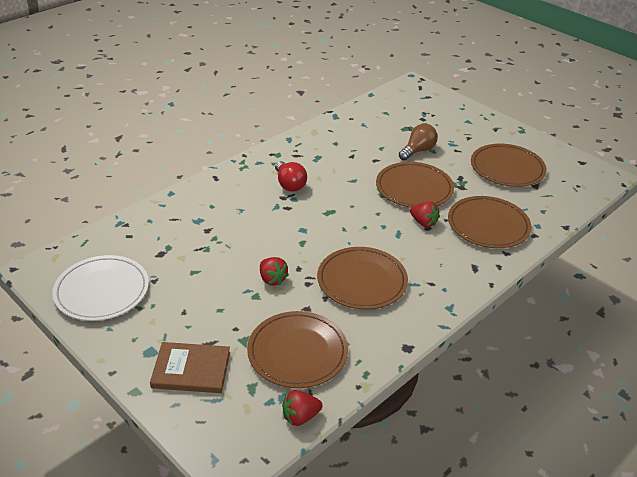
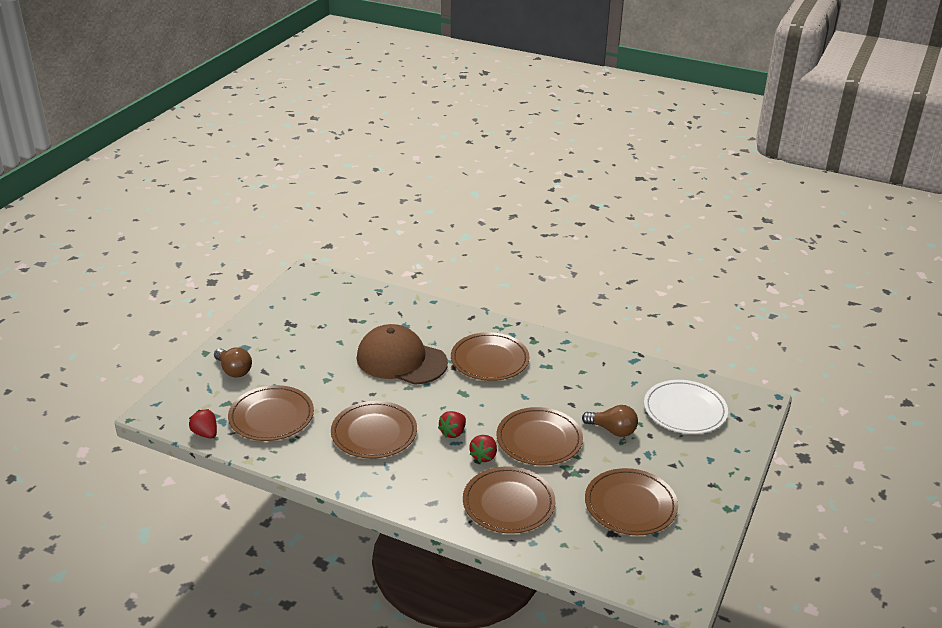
camera: 70 degrees right, 5 degrees down
(102, 291) = (297, 307): white plate -> white plate (685, 410)
(191, 370) = (234, 370): brown book -> brown light bulb
(255, 236) = (401, 360): none -> brown cap
(272, 279) = (350, 383): red strawberry -> red strawberry (453, 432)
(289, 184) = (489, 360): red light bulb -> brown plate

